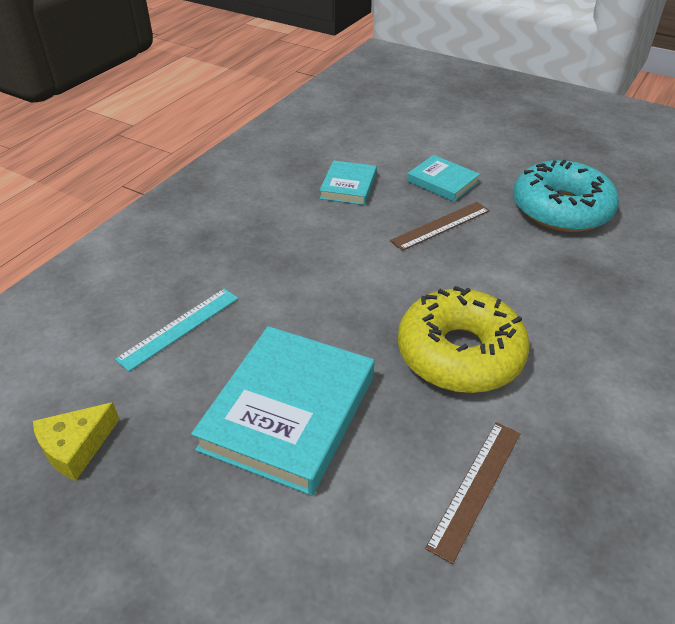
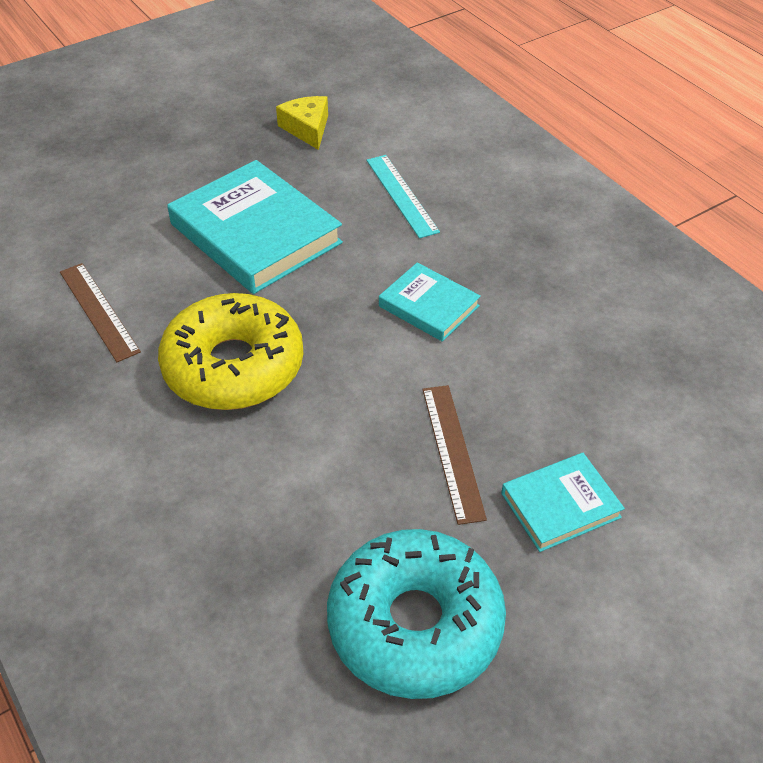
camera: 115 degrees right, 5 degrees up
(348, 186) = (594, 391): turquoise book -> turquoise book (429, 306)

